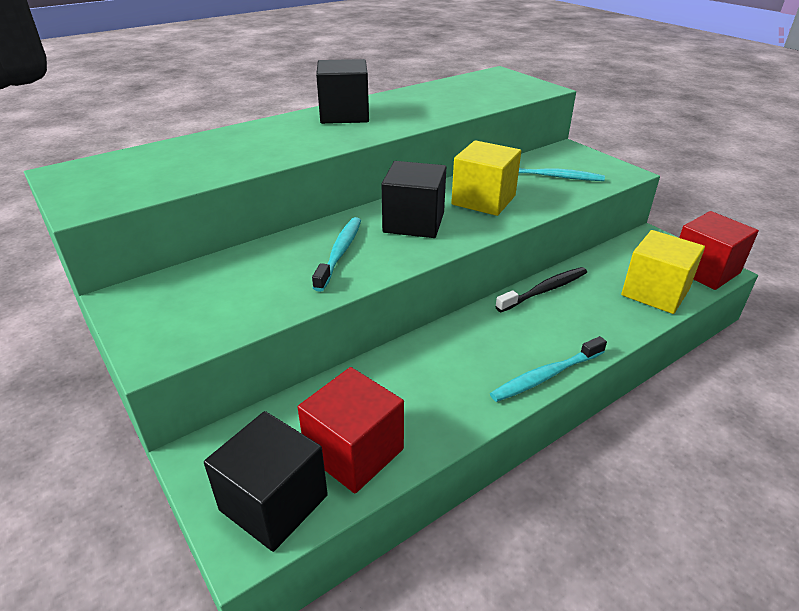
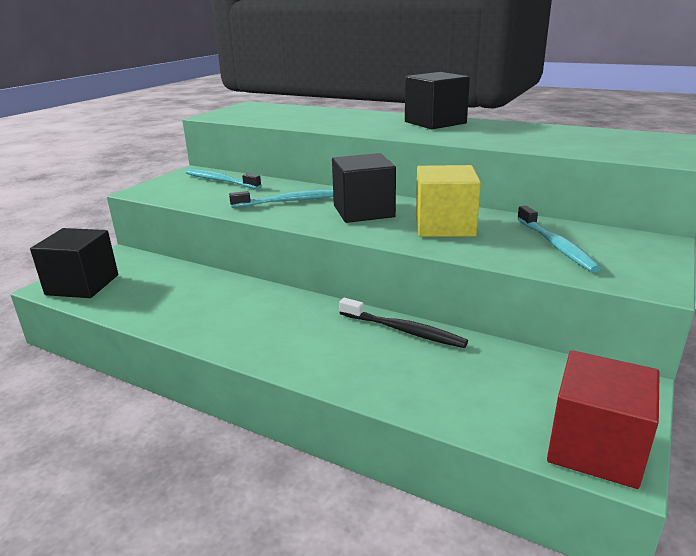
camera: 65 degrees right, 10 degrees down
(354, 452) = (132, 296): red cube -> none
(546, 376) = (258, 356): turquoise toothbrush -> turquoise toothbrush (220, 181)
(655, 292) = (480, 406): yellow cube -> none

